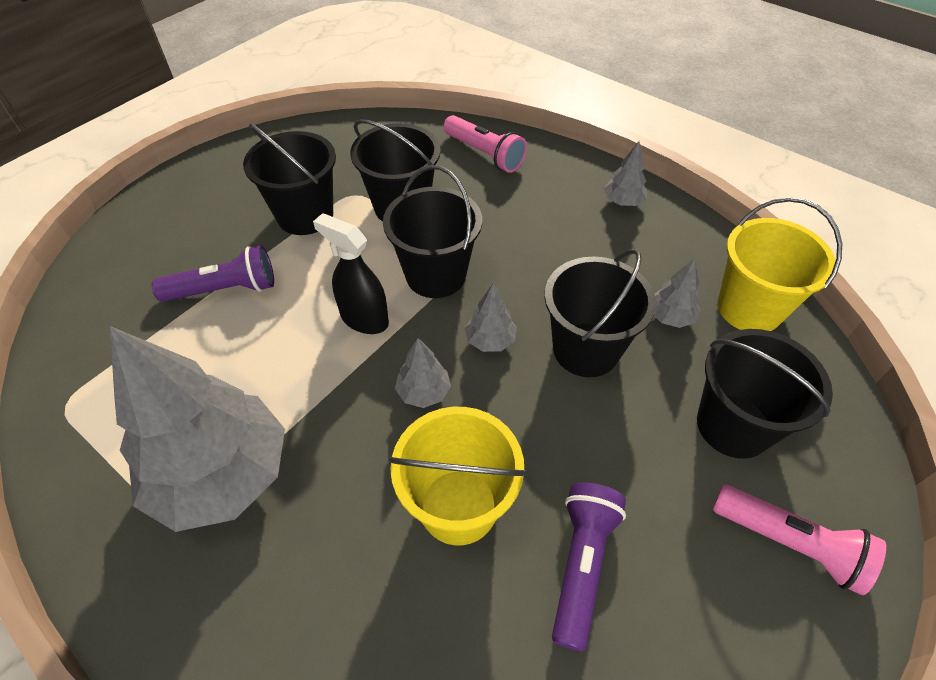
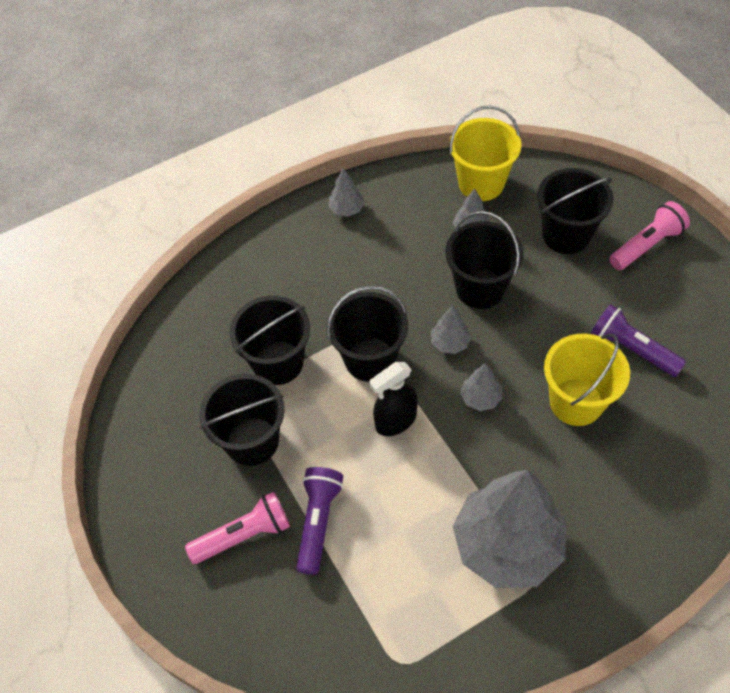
camera: 65 degrees left, 5 degrees up
(484, 154) = (240, 281): pink flashlight -> pink flashlight (244, 535)

